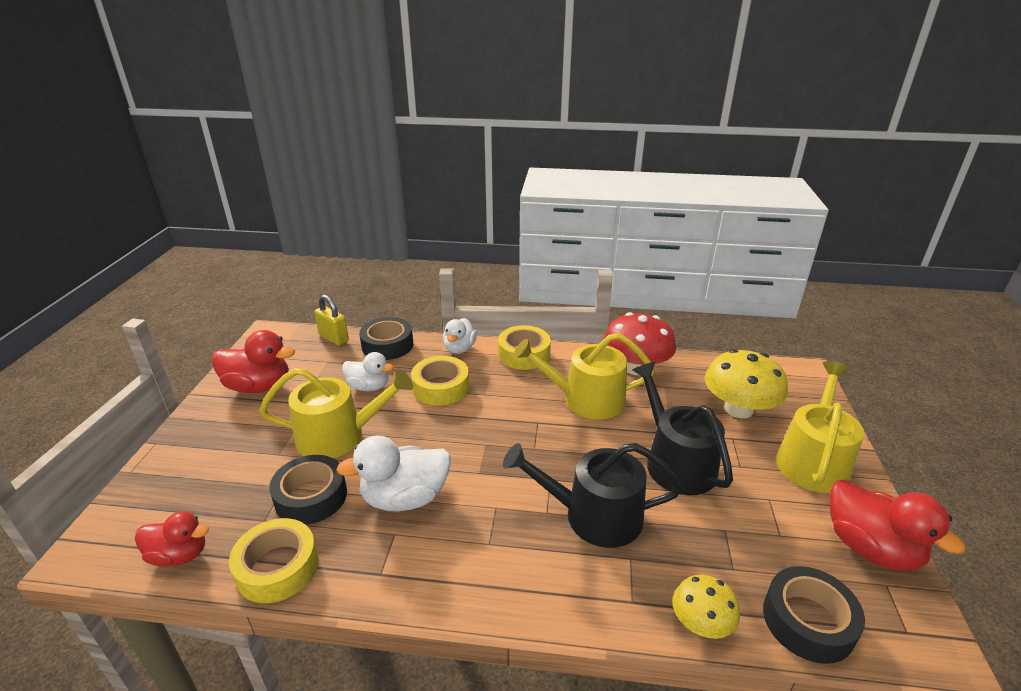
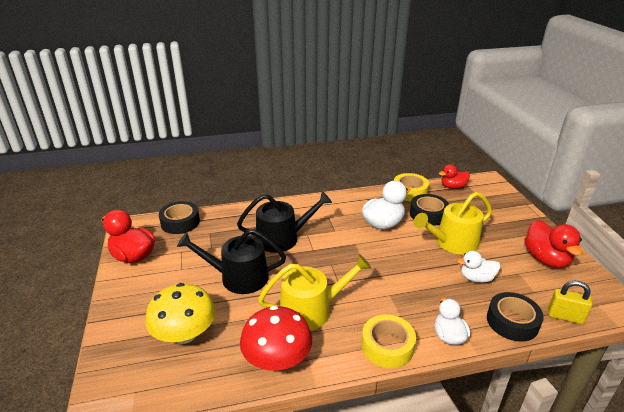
camera: 160 degrees right, 0 degrees up
(259, 386) = (546, 259): red duck -> red duck turned 90 degrees counterclockwise
(441, 387) = (426, 291): yellow tape -> none
(675, 462) = (238, 277): black watering can -> black watering can turned 135 degrees clockwise
(701, 623) = (227, 212): yellow mushroom -> none
(813, 460) = (141, 302): yellow watering can -> none

